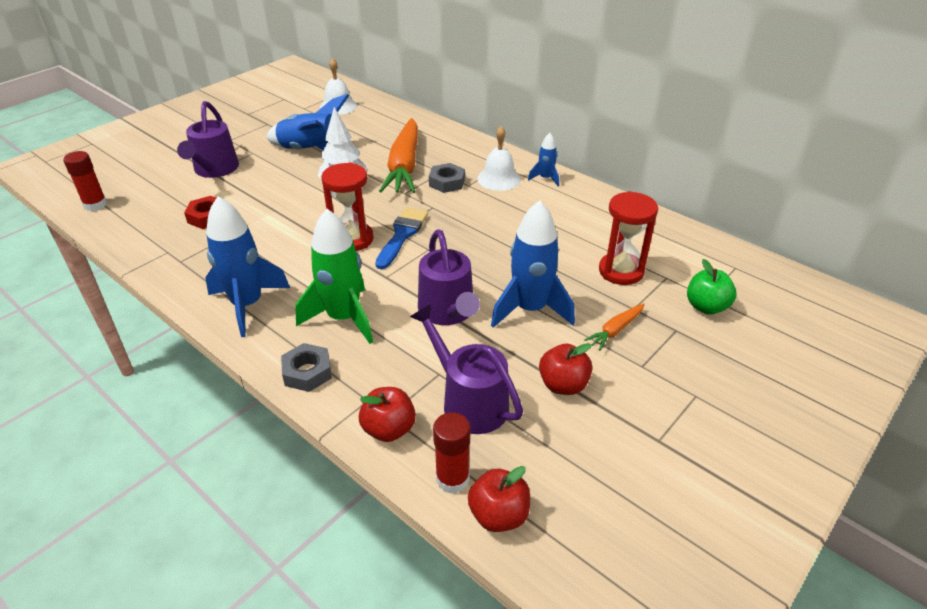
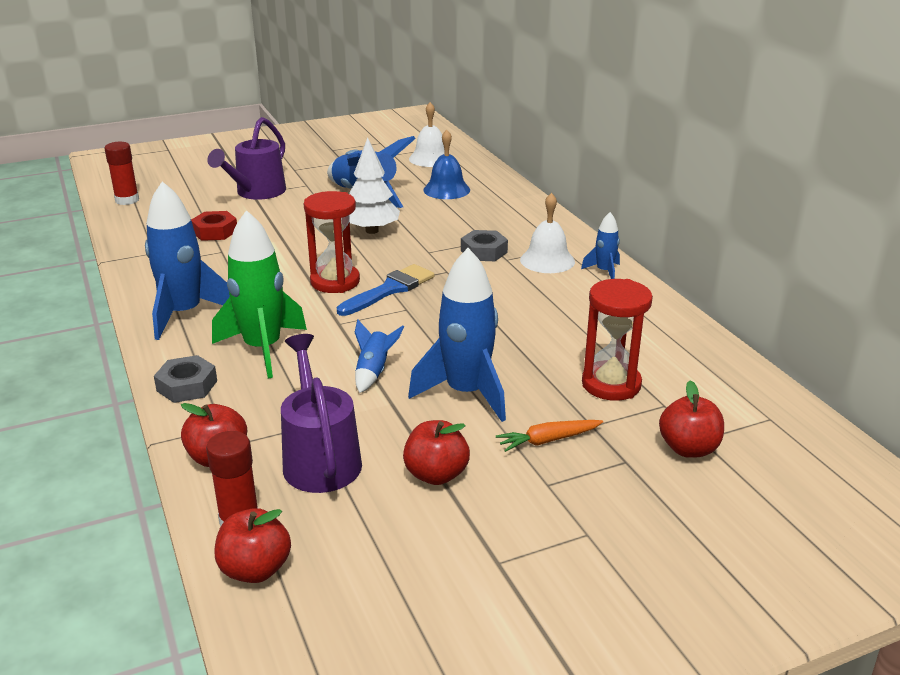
camera: 25 degrees right, 10 degrees down
(374, 132) = (446, 190): none -> blue bell
(404, 166) = (450, 227): orange carrot -> none
(448, 312) = (374, 372): purple watering can -> blue rocket
(706, 307) = (688, 449): green apple -> red apple

